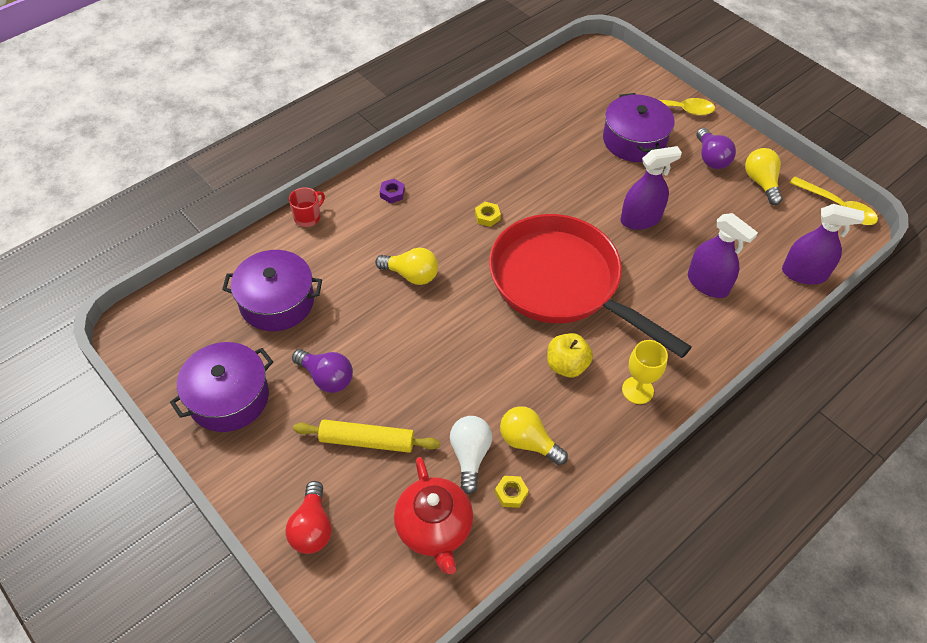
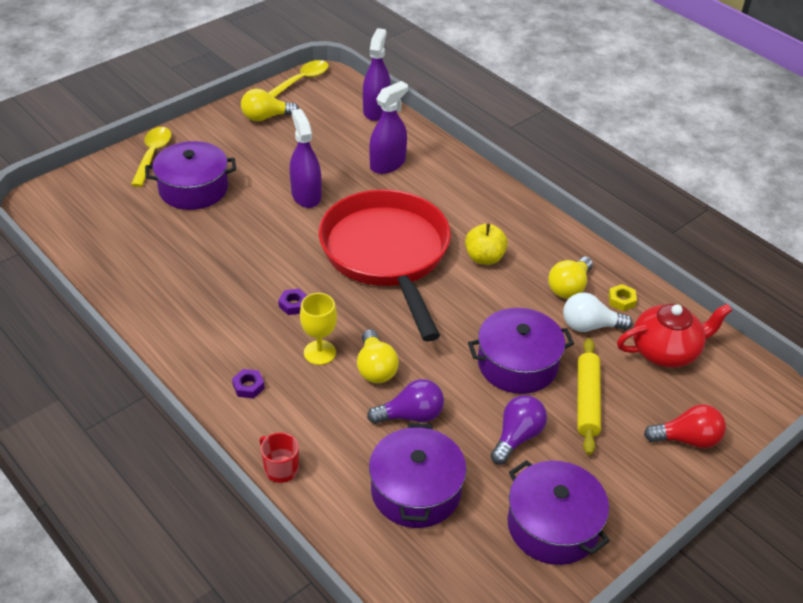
camera: 90 degrees left, 10 degrees down
(411, 275) = (375, 368): yellow light bulb -> yellow light bulb turned 150 degrees clockwise
(416, 385) = (517, 364): none -> purple pot
(487, 217) = (293, 305): yellow nut -> purple nut
(561, 283) = (387, 255): red pan -> red pan turned 120 degrees clockwise
(637, 390) = (506, 217): yellow goblet -> yellow goblet (319, 352)
(711, 158) = (228, 142): purple light bulb -> purple light bulb (411, 415)

